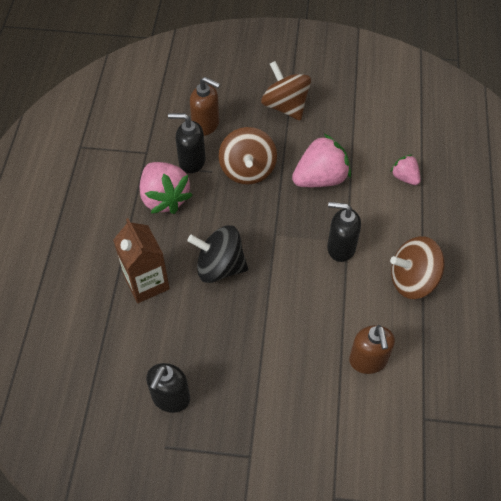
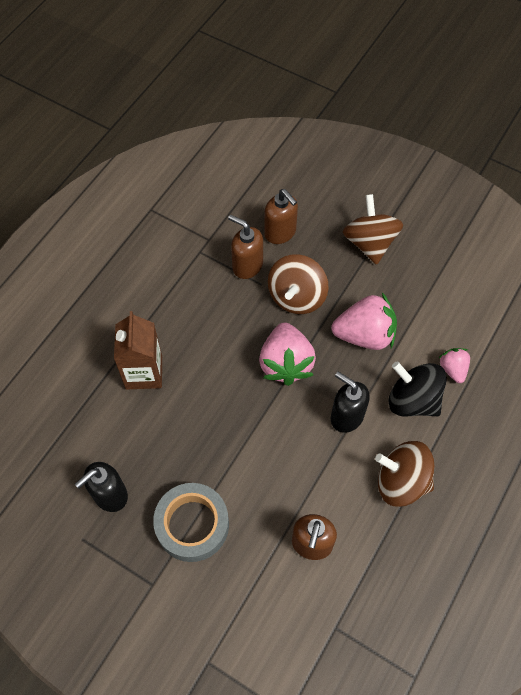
camera: 25 degrees right, 5 degrees up
(164, 198) = (202, 294): pink strawberry -> pink strawberry (286, 363)
(191, 161) = (247, 265): black soap dispenser -> brown soap dispenser
(220, 267) = (219, 386): black spinning top -> black spinning top (412, 400)
(258, 390) = (192, 524): none -> grey tape

